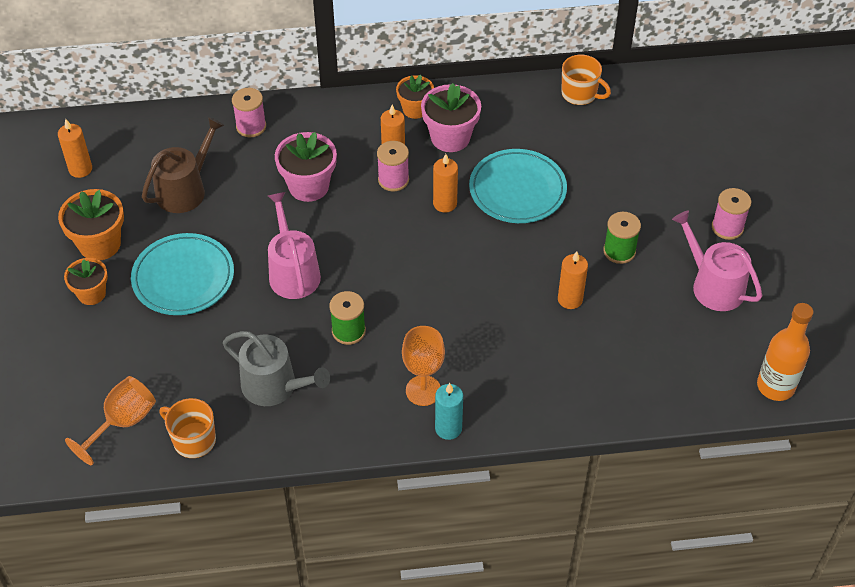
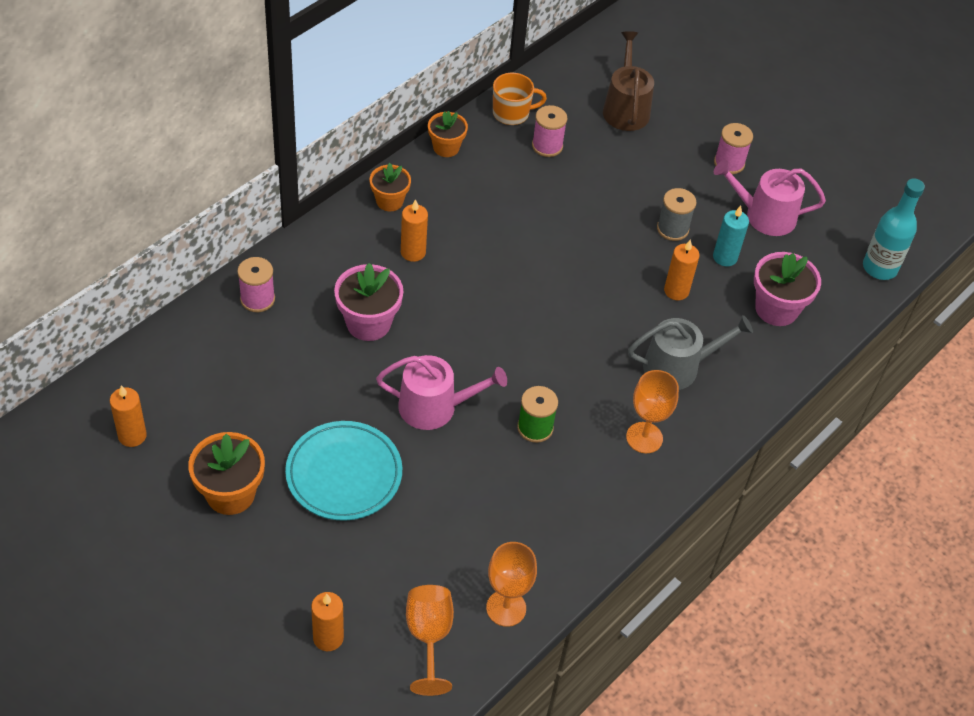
camera: 45 degrees left, 0 degrees up
(91, 294) = (273, 544): orange flower pot -> orange flower pot (446, 147)
(185, 189) = (258, 393): brown watering can -> brown watering can (625, 108)
(193, 440) = (506, 608): orange mug -> orange goblet
(275, 386) = (525, 515): grey watering can -> grey watering can (678, 367)
(293, 272) = (435, 407): pink watering can -> pink watering can turned 150 degrees clockwise
(393, 180) = (436, 274): pink spool -> pink spool (547, 146)
(445, 203) = (500, 270): orange candle -> orange candle (328, 638)
(448, 428) = (694, 455): turquoise candle -> turquoise candle (725, 257)
(450, 137) = (445, 209): pink flower pot -> pink flower pot (776, 309)
(517, 190) = (545, 224): turquoise plate -> none
(619, 251) = (672, 229): green spool -> grey spool
(775, 386) = (879, 268): orange bottle -> turquoise bottle

